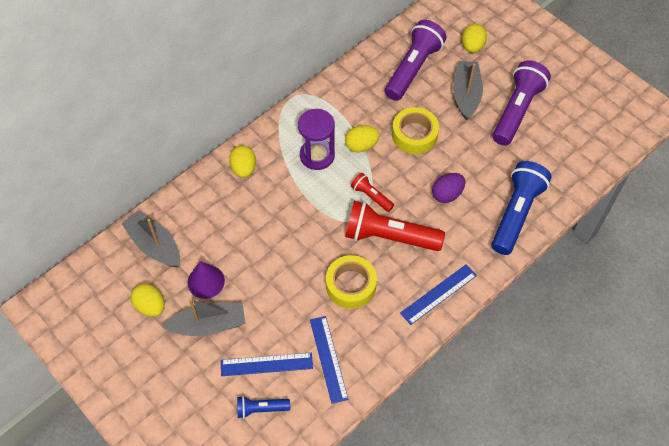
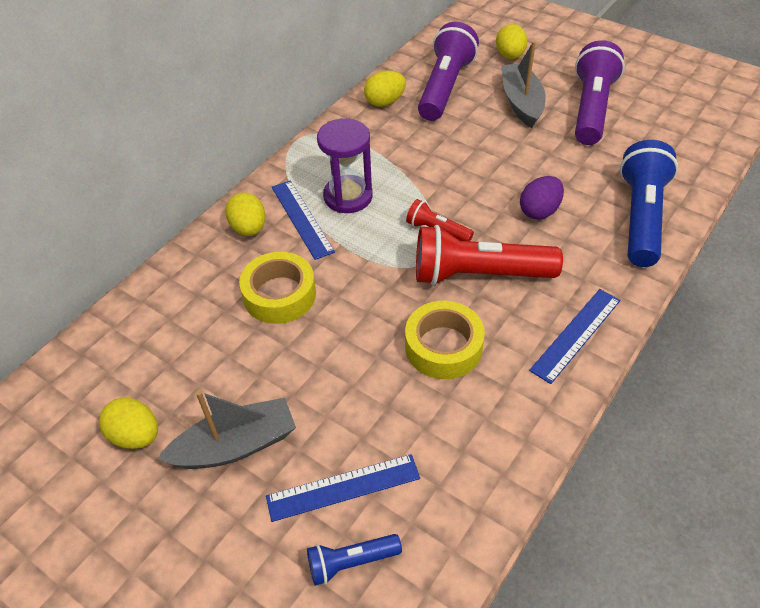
camera: 10 degrees left, 10 degrees down
(154, 245) = (131, 348): grey boat -> none
(206, 281) = (220, 383): purple cone -> none
(328, 359) = (441, 458): blue ruler -> blue ruler (302, 218)
(361, 146) = (405, 176): yellow egg -> yellow egg (385, 102)
(414, 135) = (471, 153): yellow tape -> yellow tape (279, 295)

